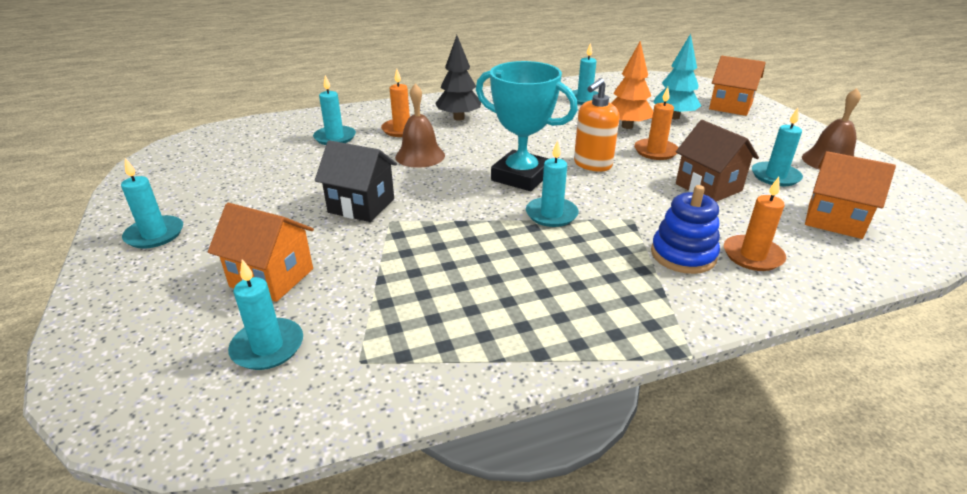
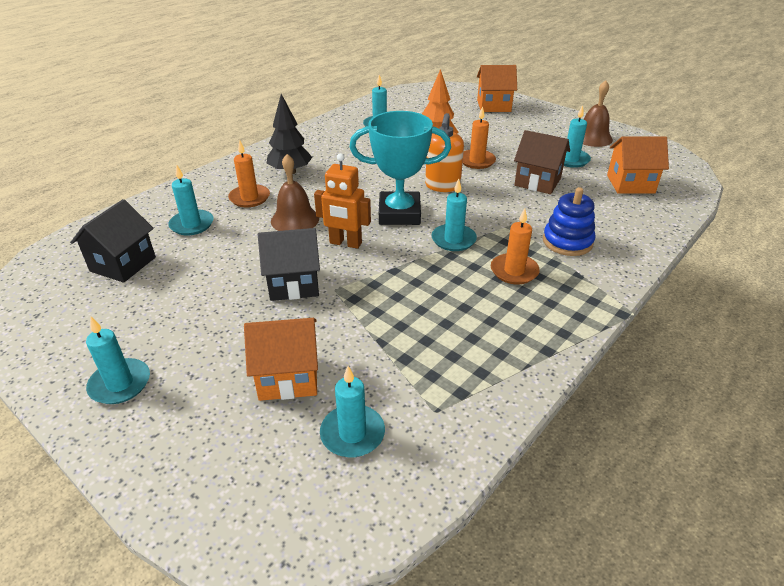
camera: 30 degrees left, 5 degrees up
(255, 152) = (123, 264): none -> black house
(442, 187) = (345, 243): none -> orange robot
(673, 117) = (462, 125): turquoise tree -> none
(752, 256) = (607, 227): orange candle -> orange candle (514, 271)

